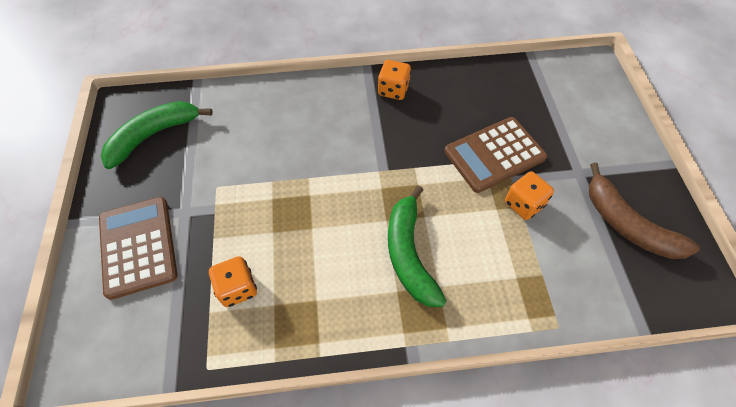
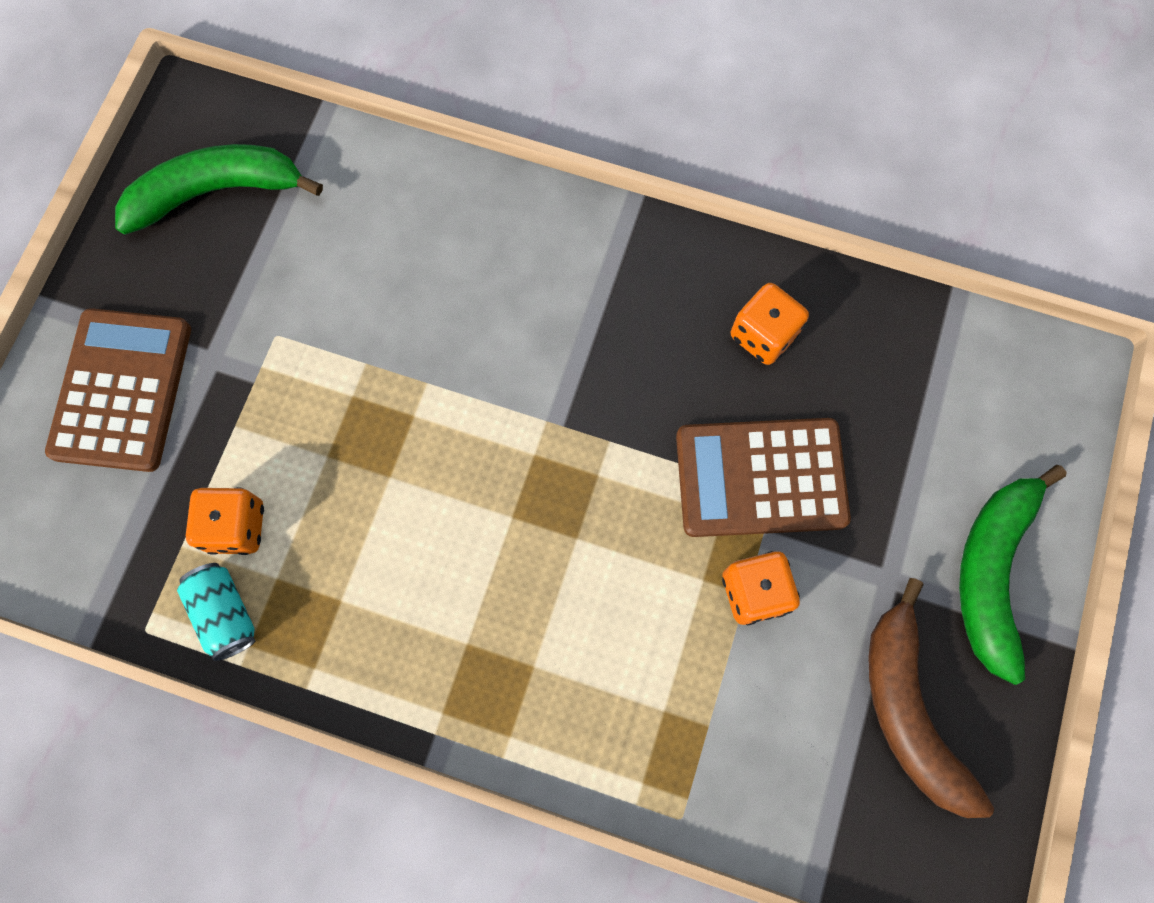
camera: 25 degrees right, 15 degrees up
(252, 337) = (225, 613): none -> turquoise can
(393, 90) = (655, 269): orange dice -> orange dice (763, 335)
(409, 254) = (517, 591): green banana -> green banana (991, 572)

